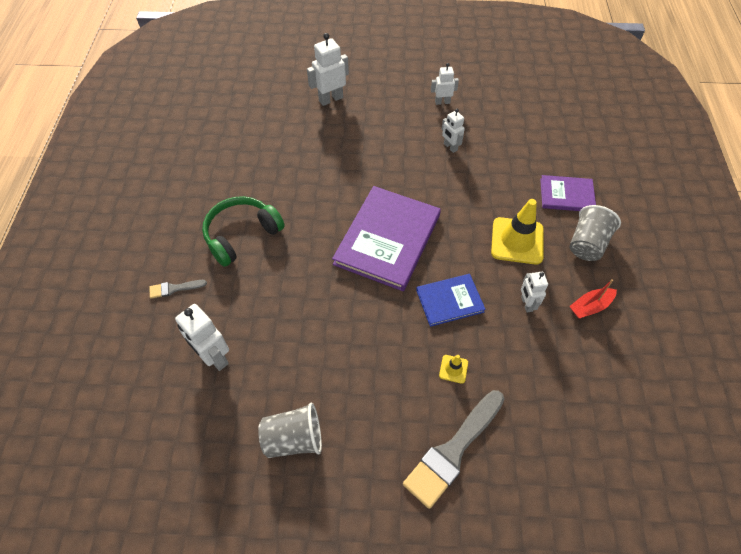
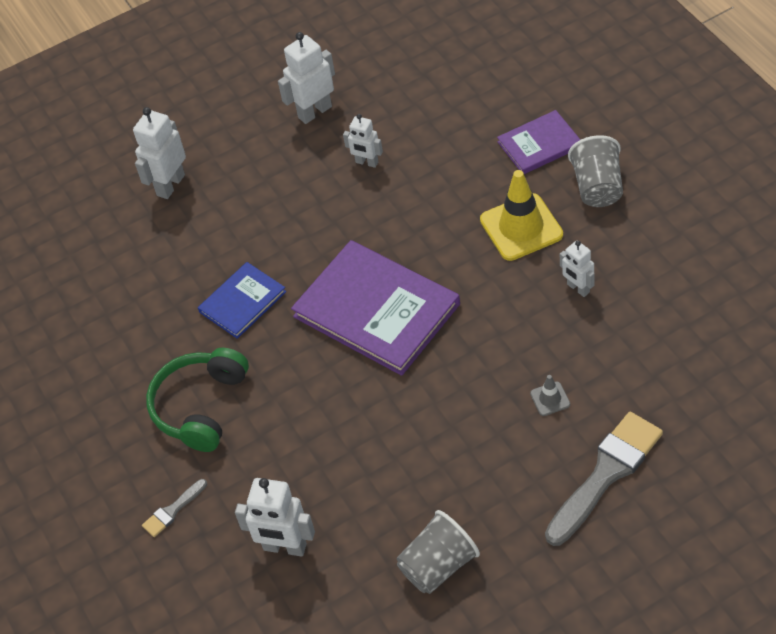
camera: 25 degrees left, 5 degrees down
(387, 239) = (376, 310): purple book -> purple book turned 45 degrees counterclockwise
(442, 102) = (314, 112): white robot -> white robot, size x1.61
(449, 301) = (495, 334): blue book -> blue book (242, 302)
(453, 369) = (550, 399): yellow traffic cone -> grey traffic cone
(453, 451) = (606, 474): grey brush -> grey brush turned 150 degrees counterclockwise
(590, 306) = (644, 252): red boat -> none

